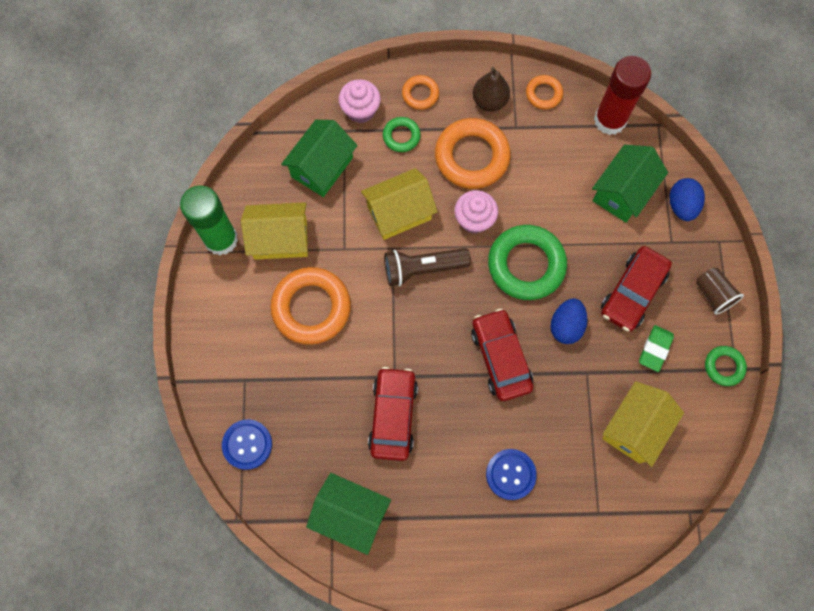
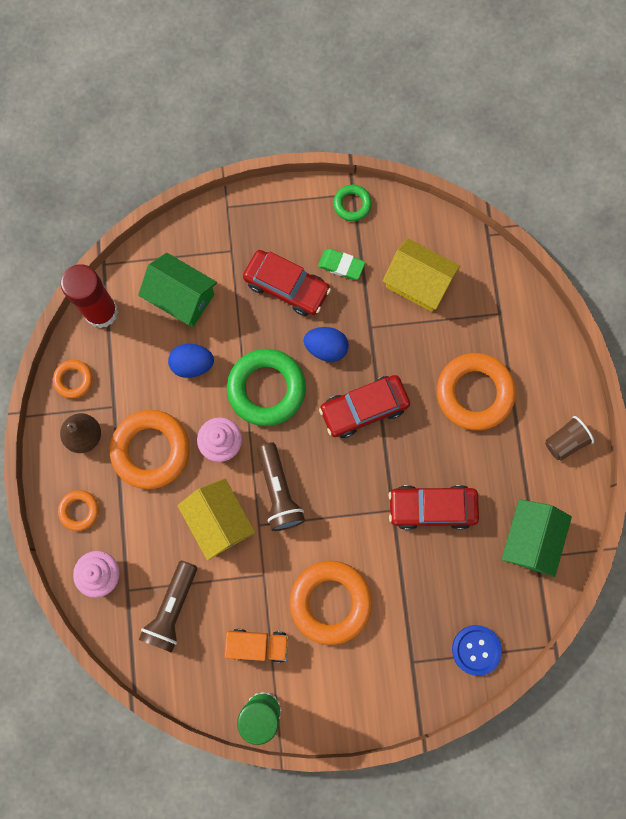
camera: 95 degrees left, 5 degrees up
(280, 239) = (258, 645): yellow house -> orange truck
(322, 167) = (172, 609): green house -> brown flashlight
(401, 136) = (131, 527): green ring -> none
(510, 474) = (474, 393): blue button -> orange ring
(681, 206) = (192, 241): blue egg -> blue egg (192, 364)
(713, 294) = (282, 213): brown cup -> brown cup (565, 441)

